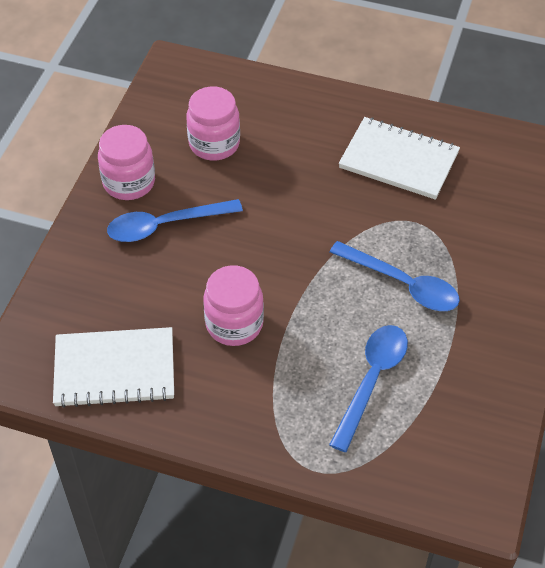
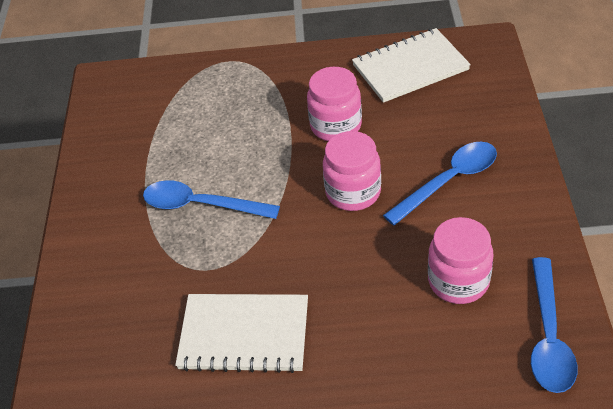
camera: 165 degrees right, 5 degrees down
(129, 182) = (515, 208): pink jar -> pink jar (353, 192)
(371, 381) = (205, 124): blue spoon -> blue spoon (548, 336)

